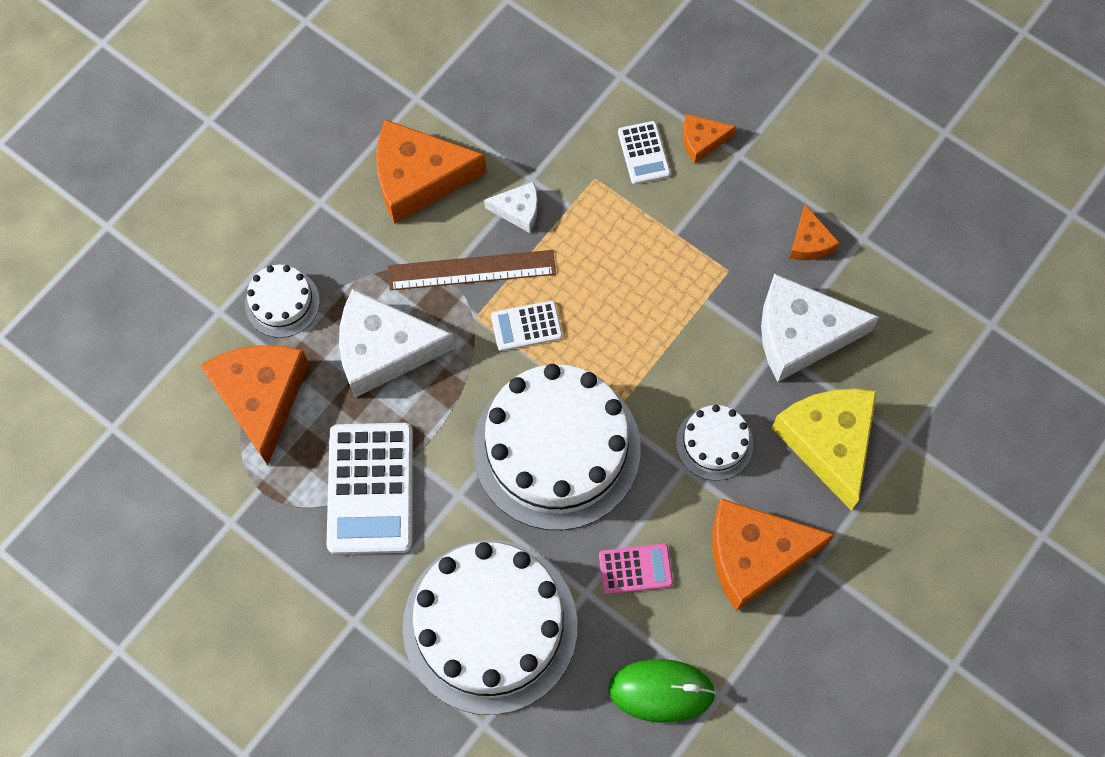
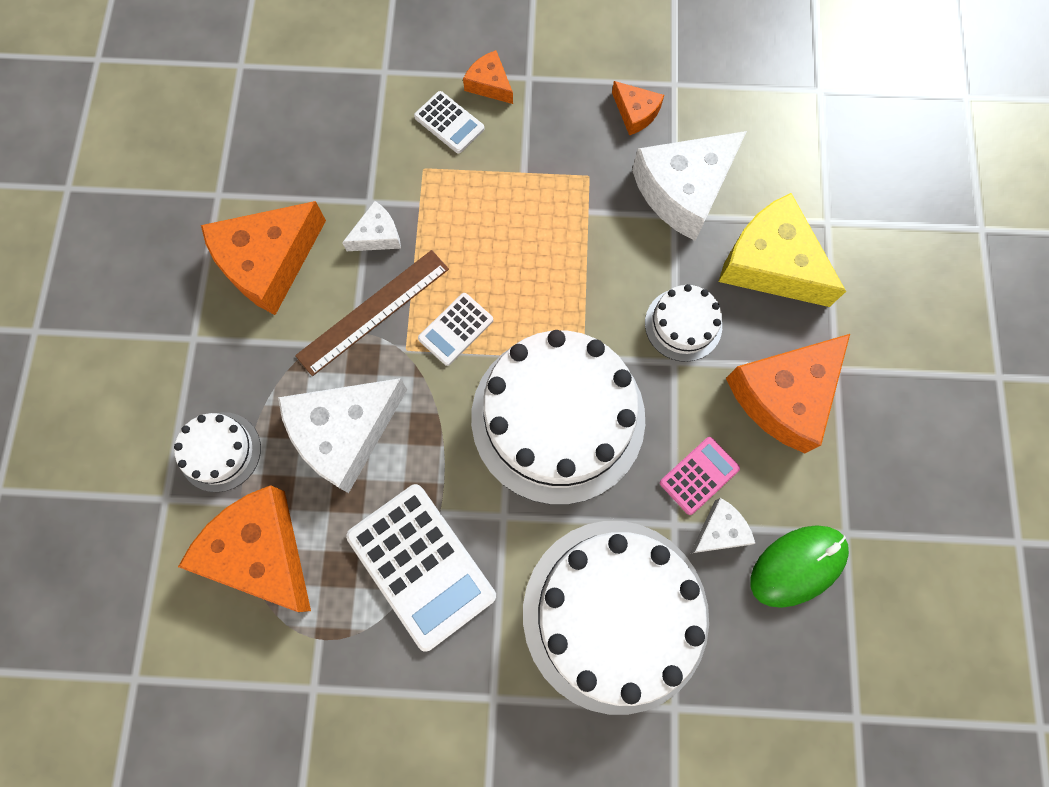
camera: 35 degrees left, 5 degrees up
(619, 622) = (720, 531): none -> white cheese
(702, 140) = (489, 84): orange cheese -> orange cheese turned 90 degrees clockwise

